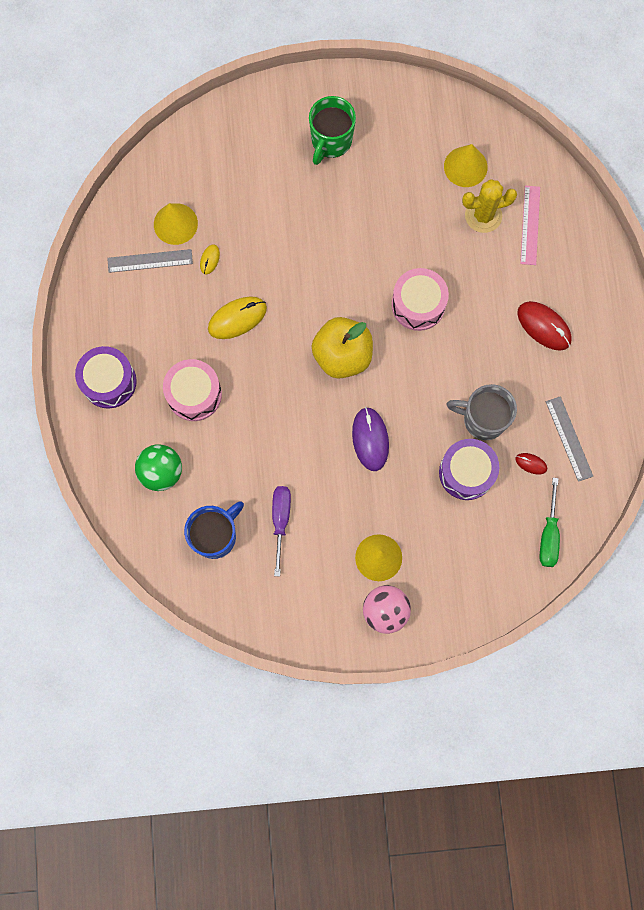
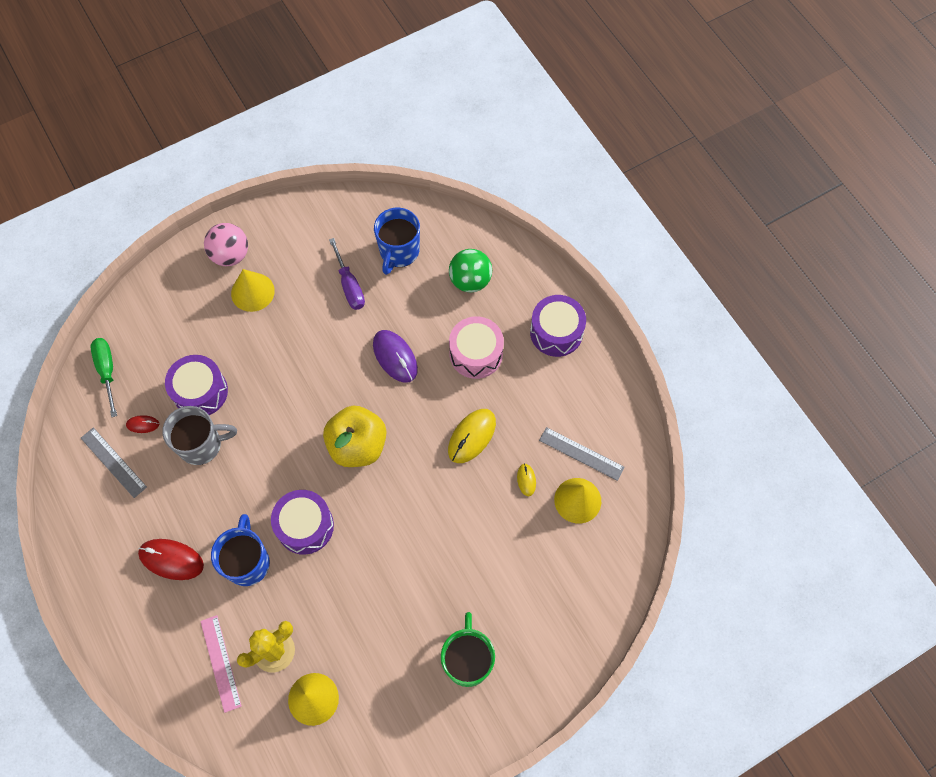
camera: 155 degrees right, 10 degrees down
(150, 261) = (581, 453): grey ruler -> grey ruler turned 60 degrees clockwise
(370, 439) = (300, 383): purple mouse -> purple mouse (395, 357)
(418, 304) = (305, 526): pink drum -> purple drum
(479, 296) = (248, 562): none -> blue mug

